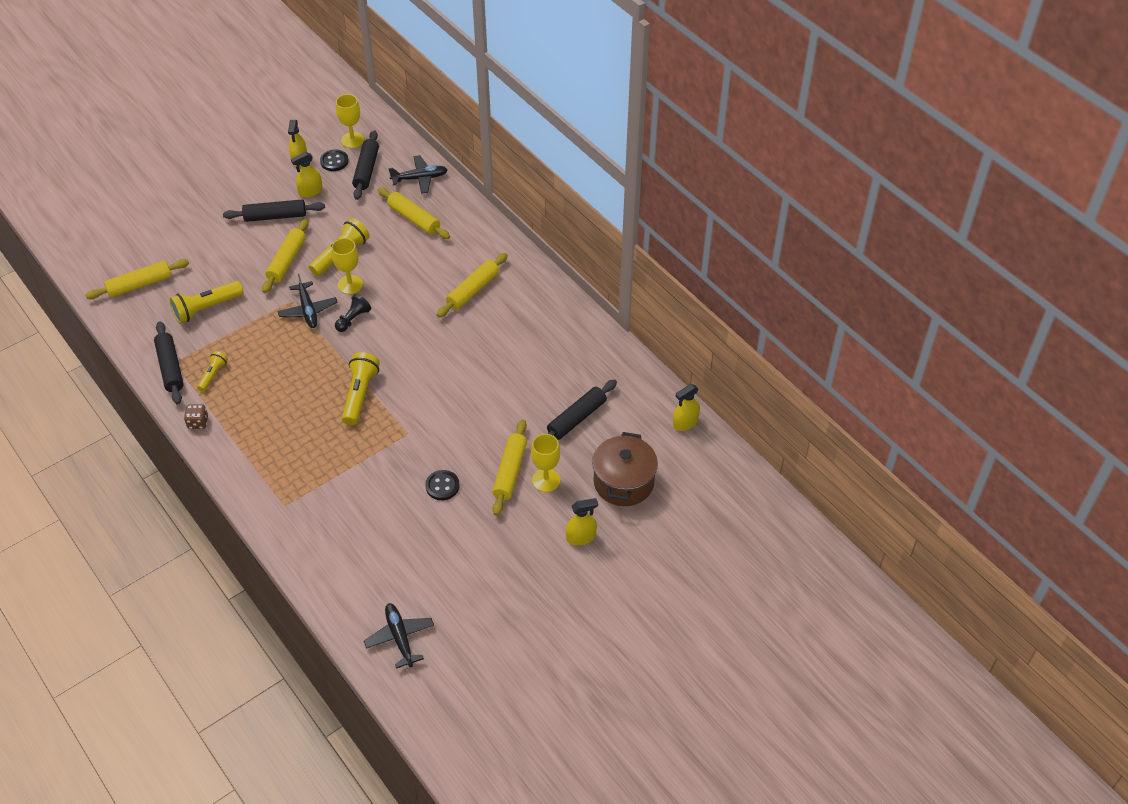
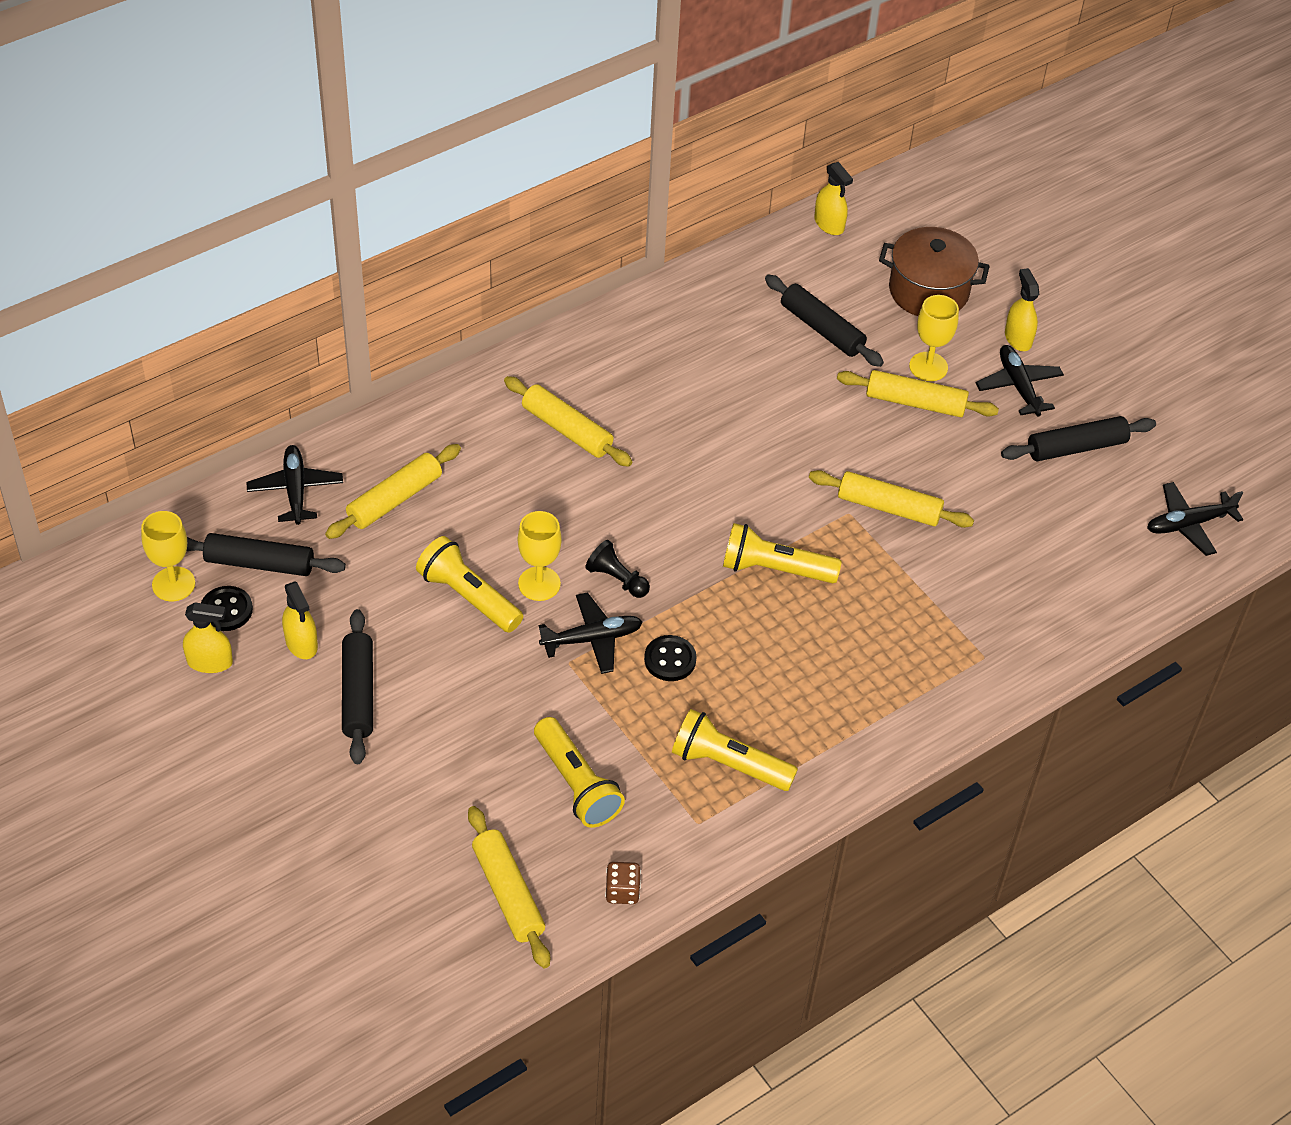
camera: 90 degrees left, 0 degrees up
(170, 368) = (710, 827): black rolling pin -> black rolling pin (1076, 447)
(198, 422) = (829, 778): brown dice -> brown dice (622, 891)
(213, 375) = (728, 763): yellow flashlight -> yellow flashlight, size x1.72
(287, 261) = (473, 672): yellow rolling pin -> yellow rolling pin (889, 507)
(442, 486) = (942, 475): black button -> black button (670, 660)
(531, 535) = (1018, 386): none -> black plane

